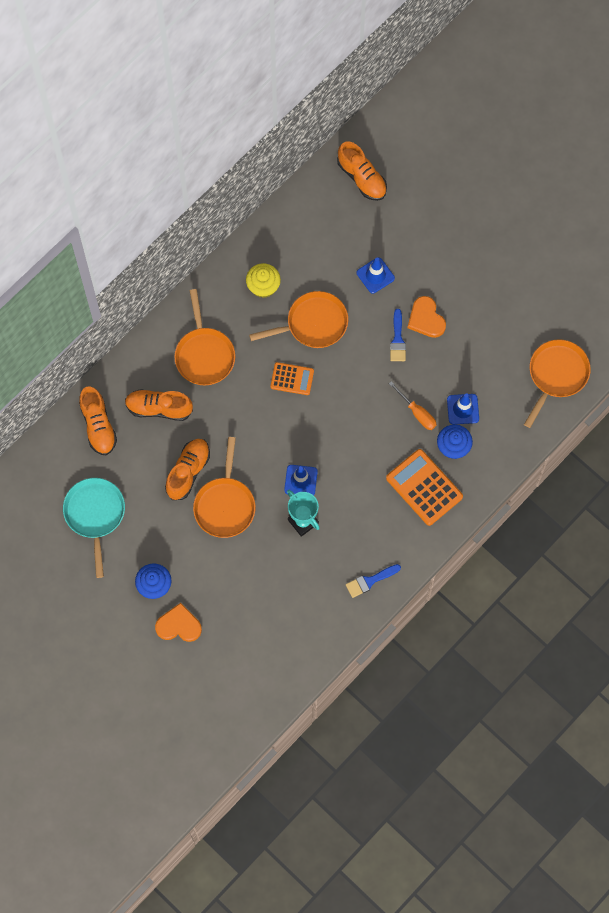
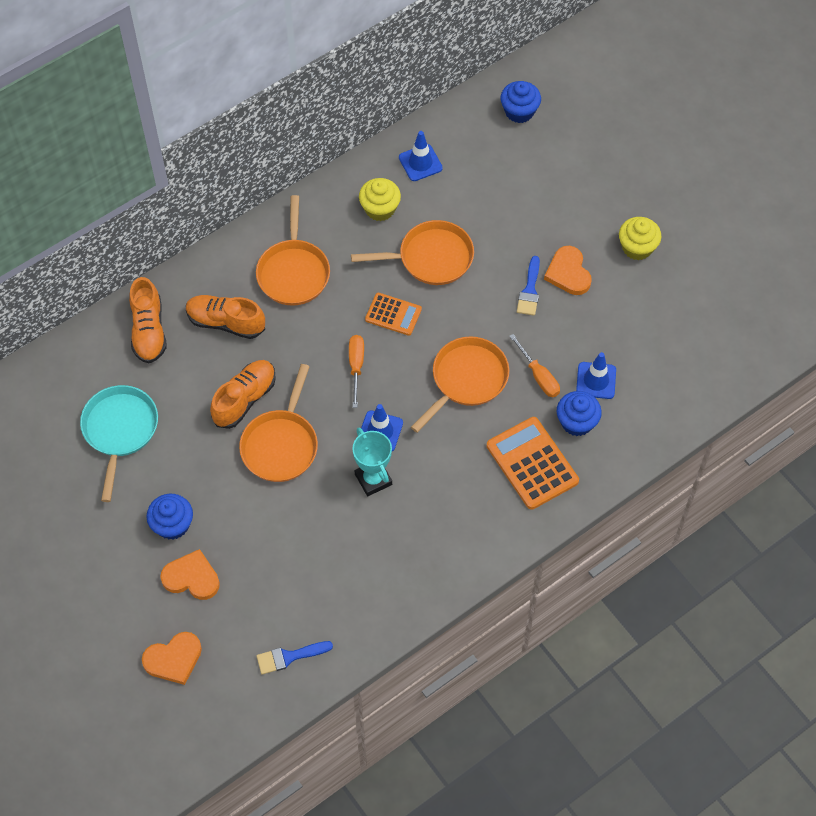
camera: 10 degrees right, 10 degrees down
(179, 692) = (173, 659): none -> orange heart
(271, 429) = (356, 366): none -> orange screwdriver
(362, 178) = (519, 111): orange shoe -> blue cupcake
(370, 581) = (443, 564): blue brush -> blue brush (289, 657)
(375, 275) = (516, 217): blue traffic cone -> blue traffic cone (420, 163)
(478, 287) = (637, 247): none -> yellow cupcake
(556, 375) = (718, 360): orange pan -> orange pan (466, 380)

